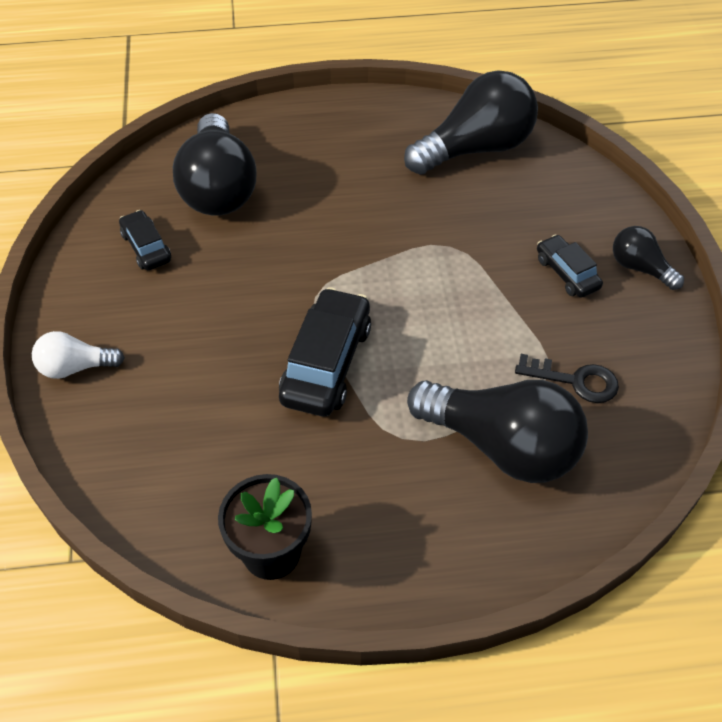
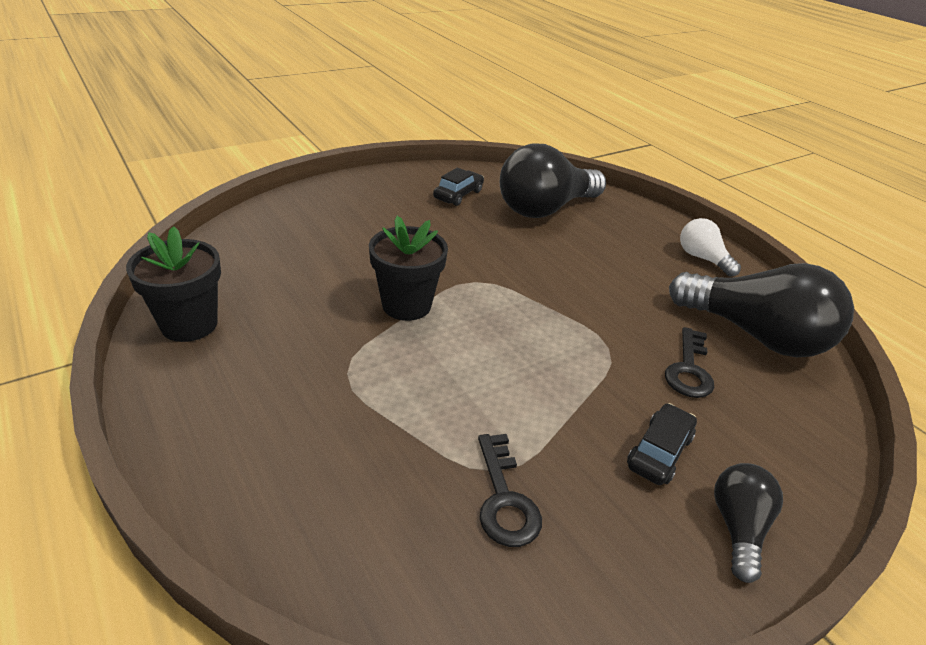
camera: 60 degrees right, 15 degrees down
(75, 367) = (329, 196): white light bulb -> white light bulb (702, 258)
(326, 363) = (406, 305): black car -> black flower pot
(495, 210) = (689, 369): none -> black key
(502, 446) = (373, 452): black light bulb -> none

